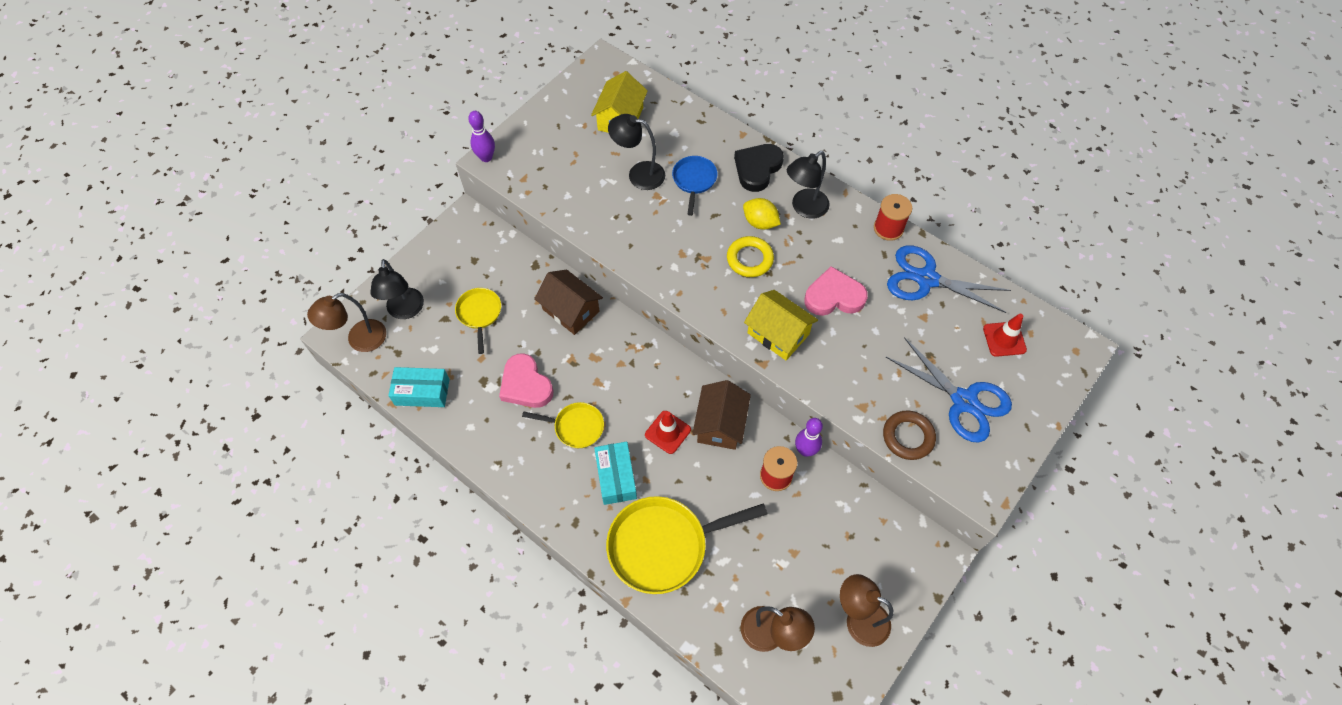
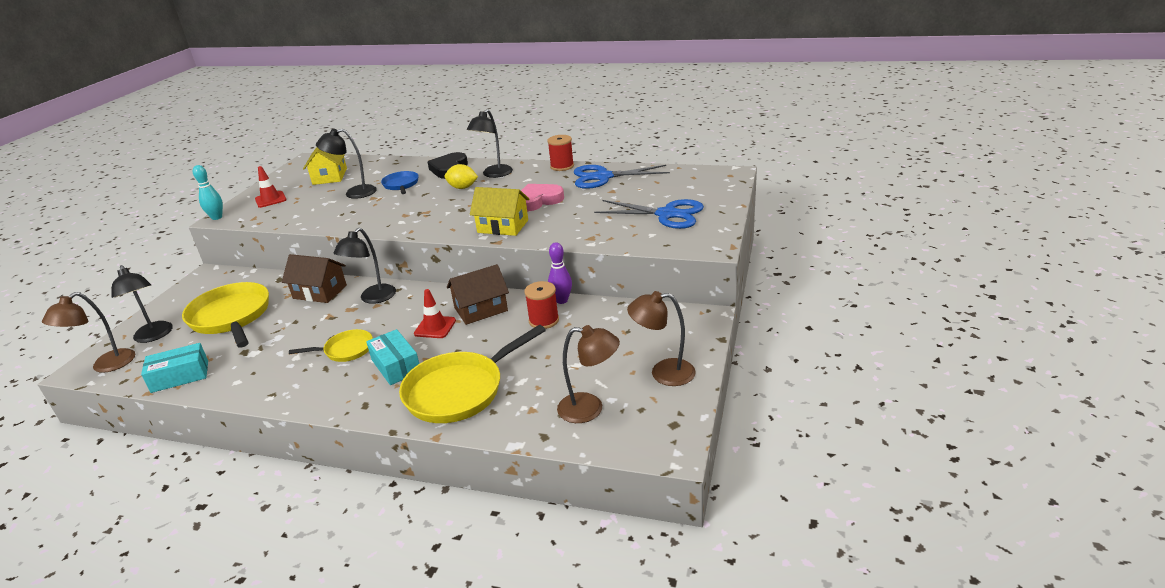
camera: 20 degrees left, 30 degrees down
(479, 314) = (231, 317): yellow pan -> yellow pan, size x1.86
(486, 157) = (217, 217): purple bowling pin -> turquoise bowling pin
(525, 385) = (288, 342): pink heart -> none
(620, 349) = (373, 298): none -> black lamp
(720, 424) = (481, 309): brown house -> brown house turned 75 degrees clockwise
(749, 259) = (462, 203): yellow ring -> none
(908, 437) = (635, 240): brown ring -> none
(1004, 339) = (676, 184): red traffic cone -> red traffic cone (270, 199)

